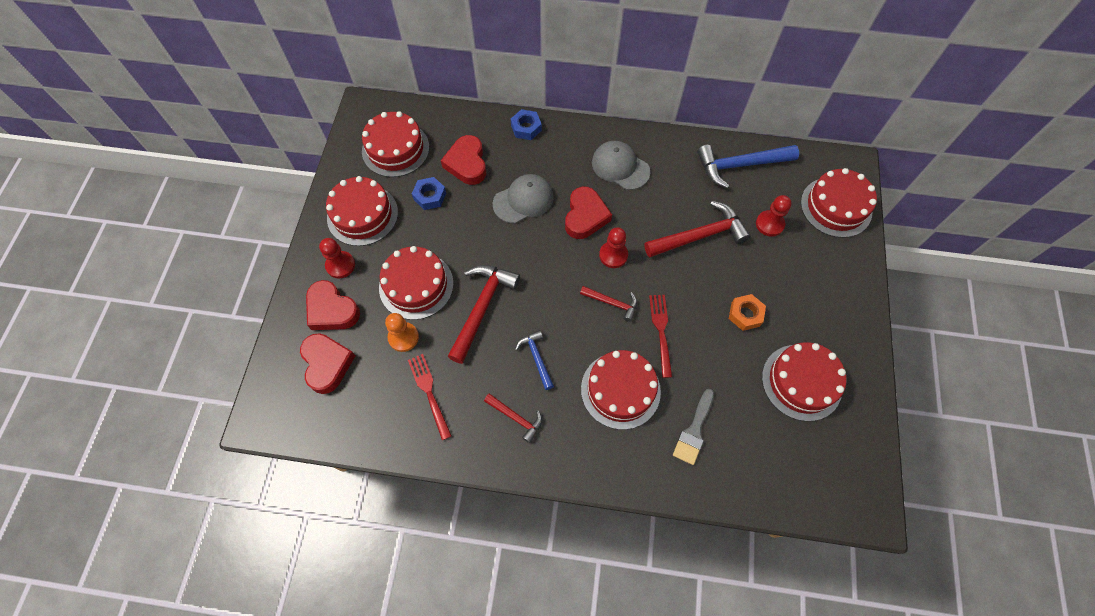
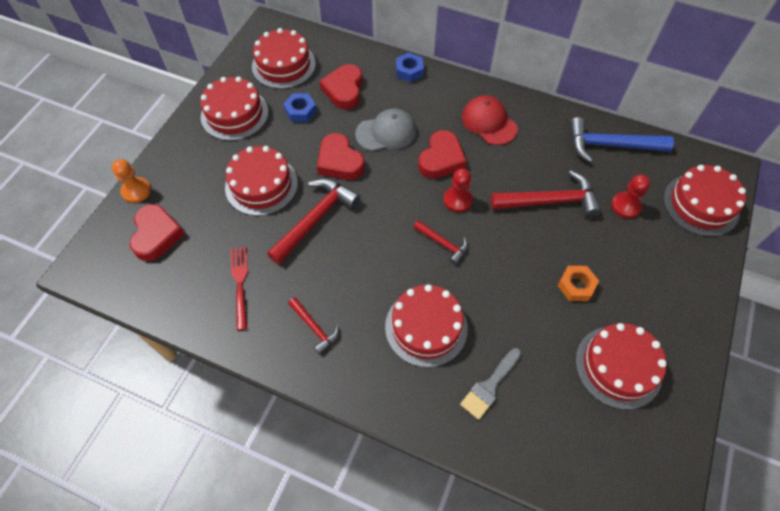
camera: 15 degrees right, 5 degrees down
(332, 310) = (178, 189): red heart -> red heart (339, 161)
(340, 265) = (199, 152): red pawn -> none
(403, 337) = (234, 228): orange pawn -> orange pawn (136, 191)
(536, 358) = (353, 277): blue hammer -> none
(620, 167) = (489, 122): grey cap -> red cap
(661, 331) = (484, 281): red fork -> none

